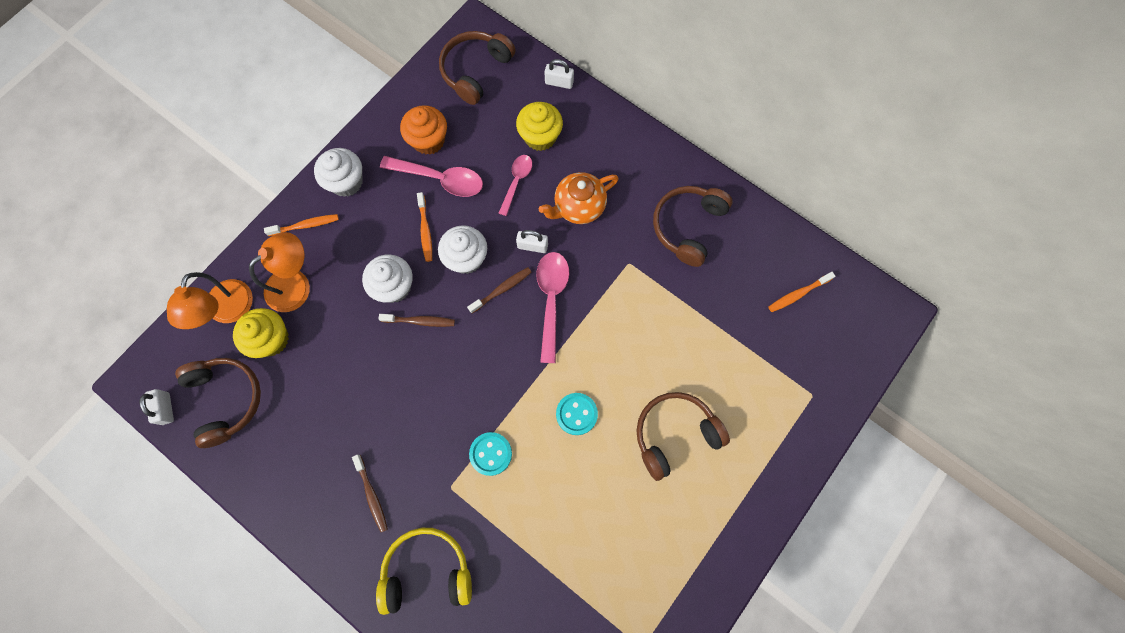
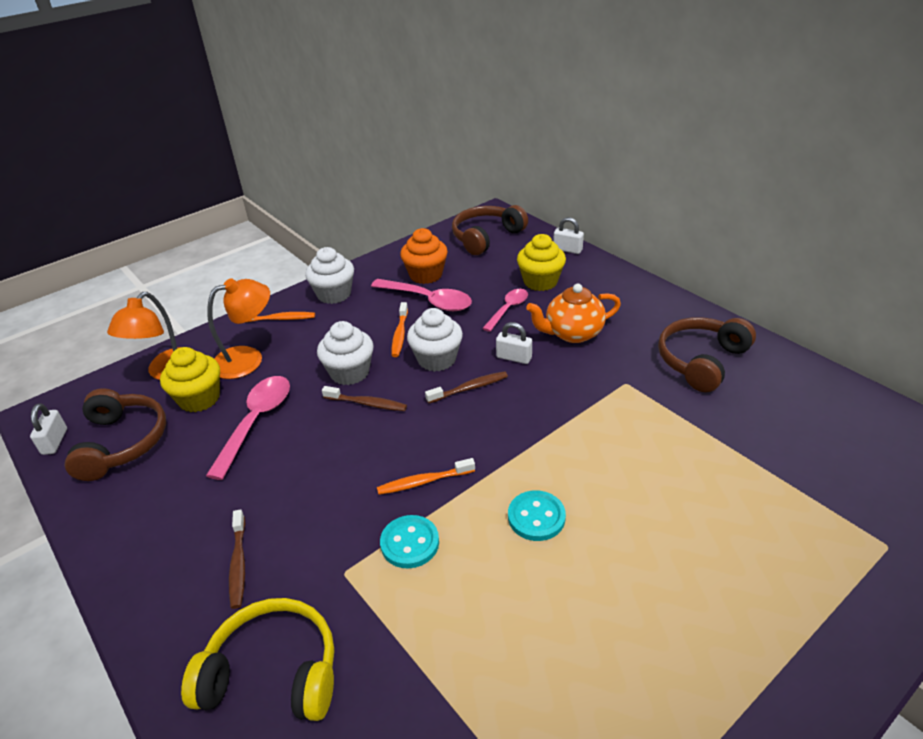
camera: 15 degrees right, 35 degrees down
(551, 300) = (526, 404): pink spoon -> pink spoon (256, 422)
(674, 434) = (675, 561): brown headphones -> none
(798, 294) = (851, 435): orange toothbrush -> orange toothbrush (423, 482)

